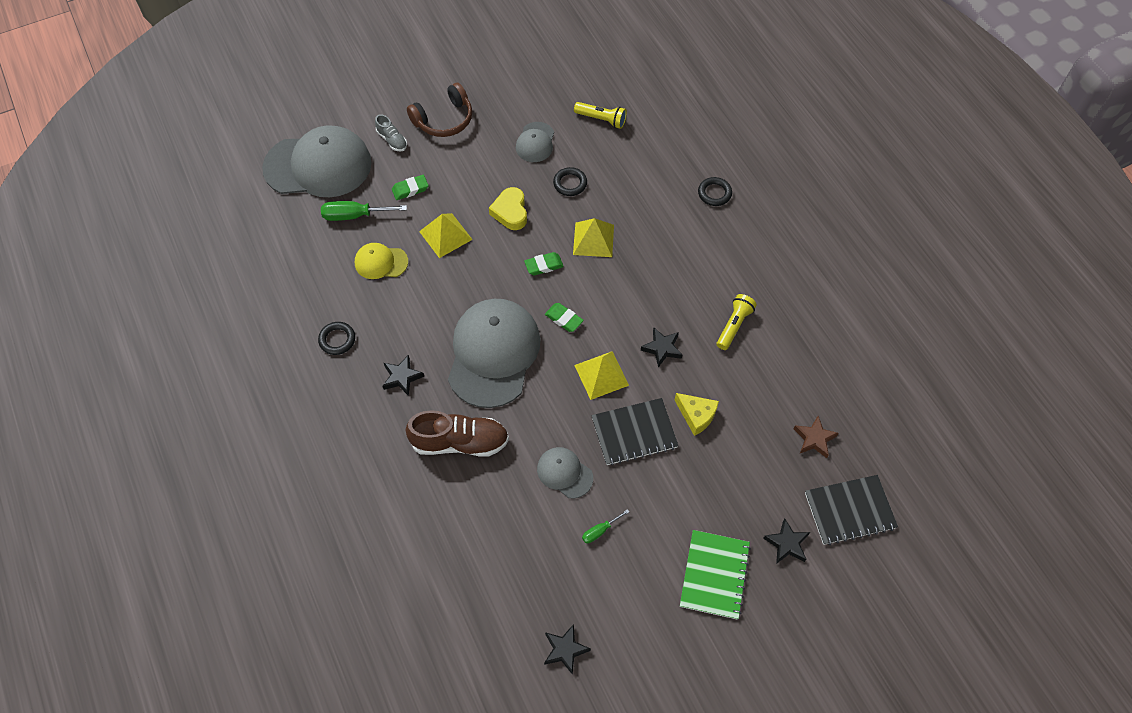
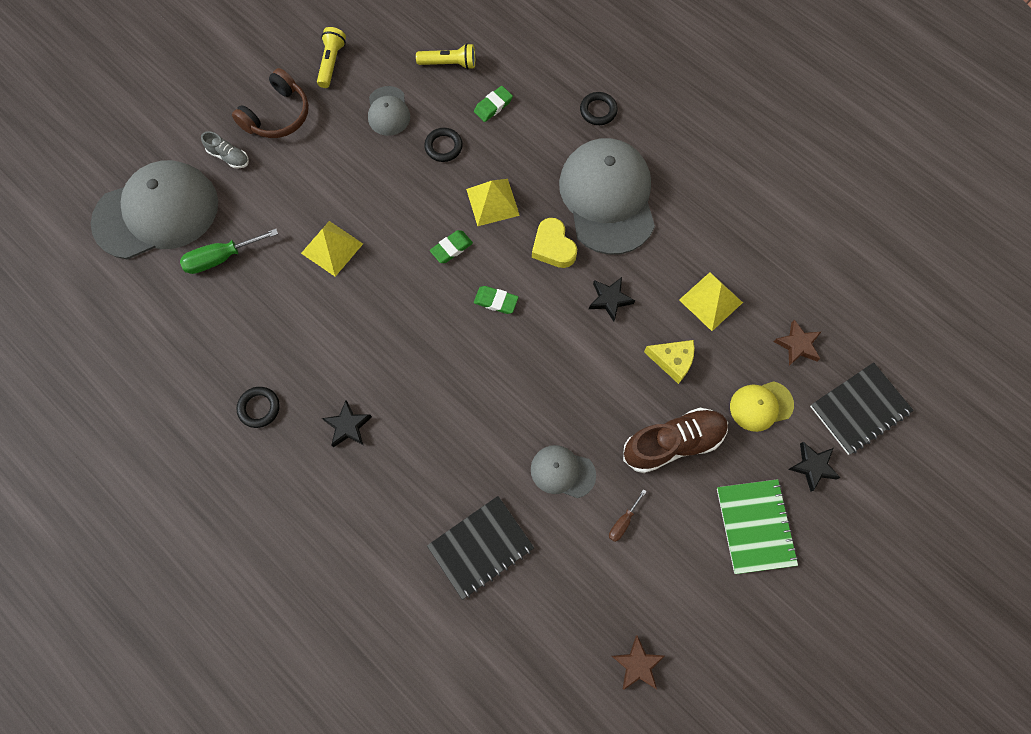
camera: 20 degrees left, 10 degrees up
(381, 262) = (272, 302): yellow cap -> yellow cap (761, 406)
(410, 189) = (272, 208): green eraser -> green eraser (493, 106)
(460, 442) = (439, 477): brown shoe -> brown shoe (673, 443)
(493, 354) = (436, 366): grey cap -> grey cap (607, 198)
(510, 212) = (392, 199): yellow heart -> yellow heart (553, 247)
(565, 650) = (637, 664): black star -> brown star
(600, 531) = (623, 522): green screwdriver -> brown screwdriver
(601, 375) = (559, 350): yellow pyramid -> yellow pyramid (711, 301)
(634, 433) = (617, 402): black notebook -> black notebook (481, 547)
(734, 326) = (673, 250): yellow flashlight -> yellow flashlight (331, 63)

